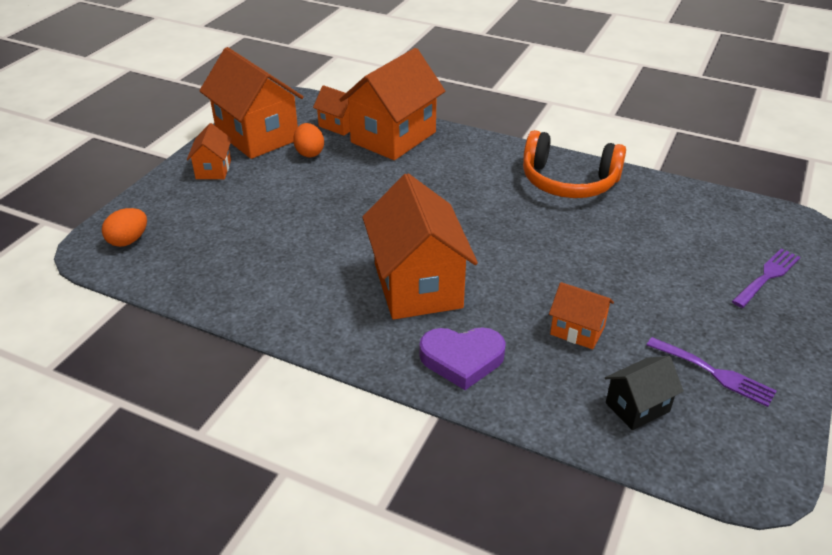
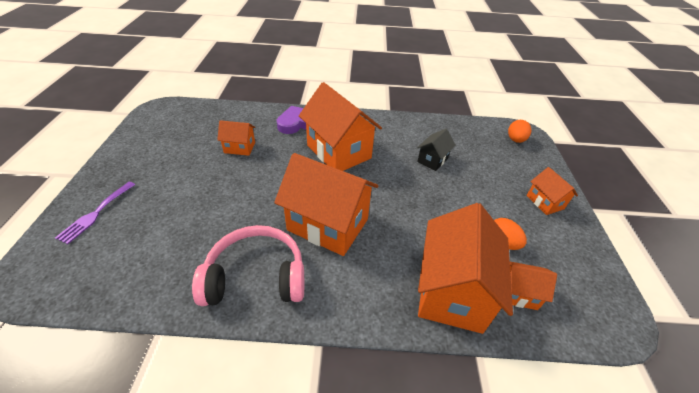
camera: 155 degrees right, 5 degrees up
(257, 136) = (565, 250): orange house -> orange house (328, 224)
(568, 182) = (256, 276): orange headphones -> pink headphones
(637, 407) = (208, 121): black house -> black house (432, 160)
(714, 373) = (163, 143): purple fork -> none

